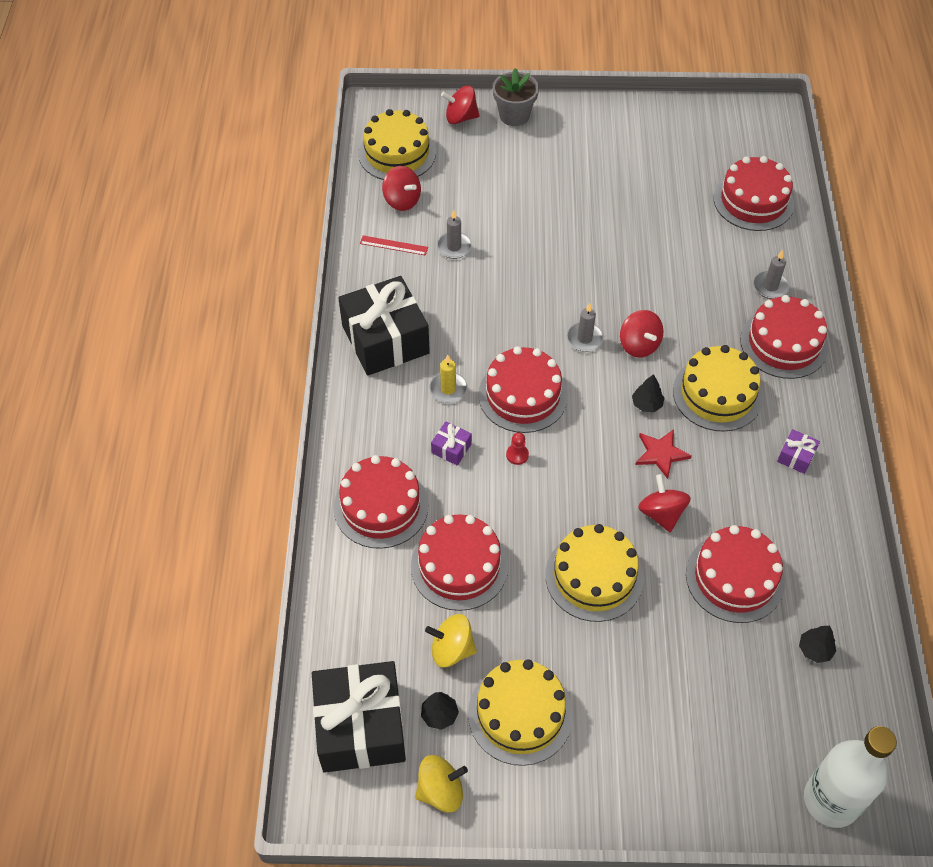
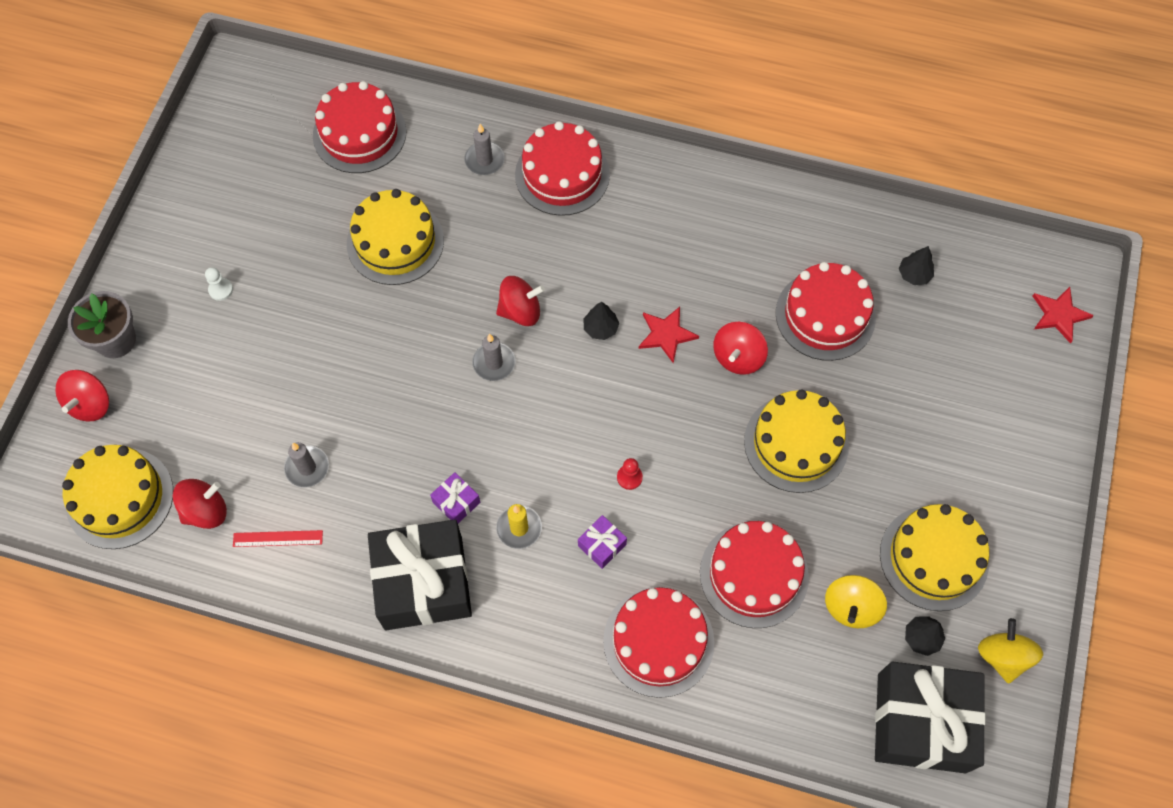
camera: 75 degrees left, 10 degrees up
(394, 245) = (278, 539): red ruler -> red ruler turned 60 degrees clockwise
(523, 395) = (551, 449): red cake -> none
(578, 159) = (221, 290): none -> white pawn
(661, 513) = (738, 357): red spinning top -> red spinning top turned 60 degrees counterclockwise
(717, 394) = (607, 257): yellow cake -> yellow cake (395, 242)
(796, 456) = (703, 214): purple gift -> purple gift (456, 502)
(831, 800) = (1059, 315): white bottle -> red star

